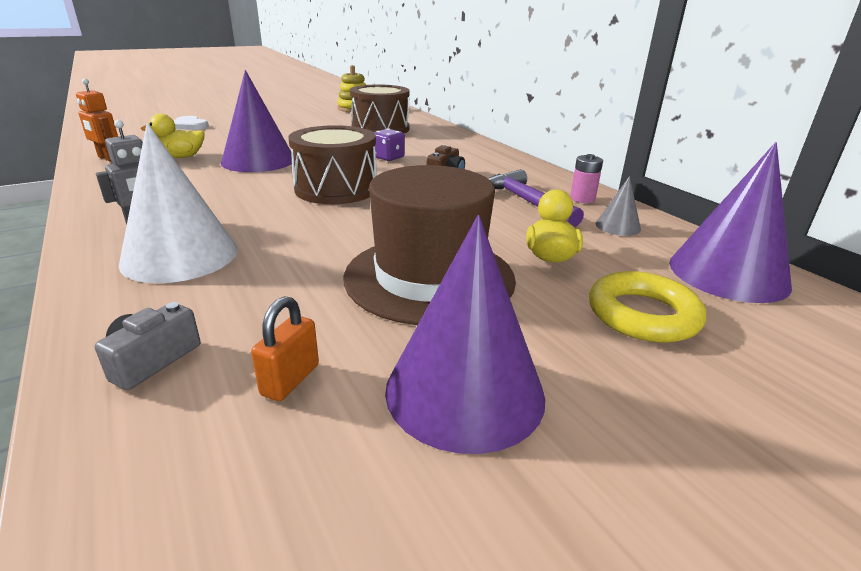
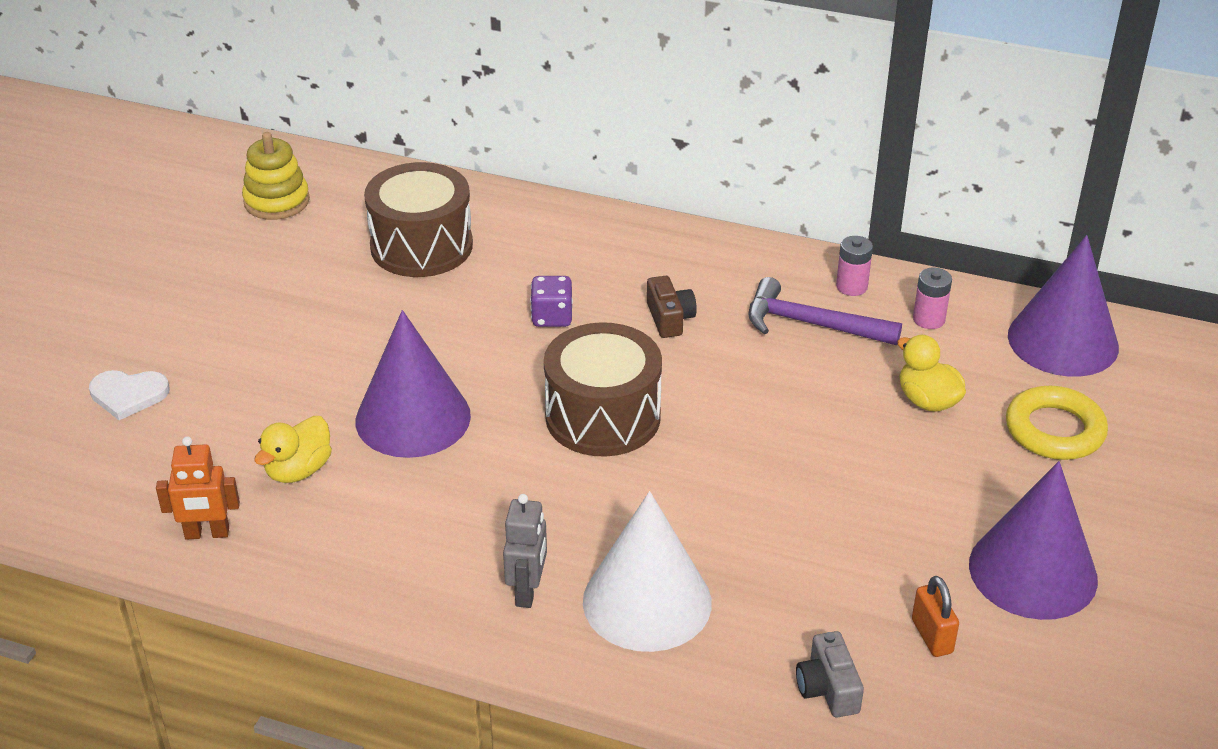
camera: 40 degrees left, 10 degrees up
(429, 277) = (877, 488): brown hat -> none
(618, 226) = (929, 319): grey cone -> pink battery

